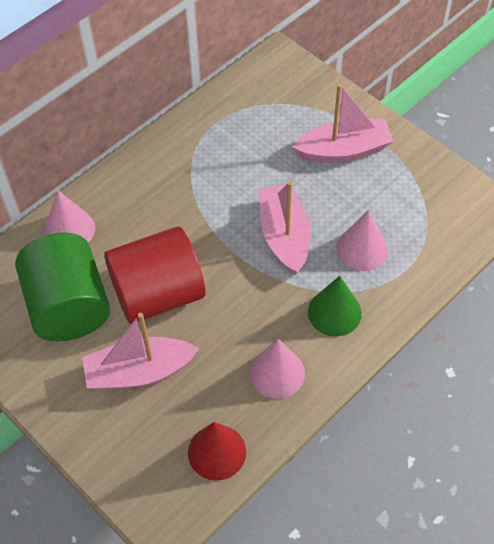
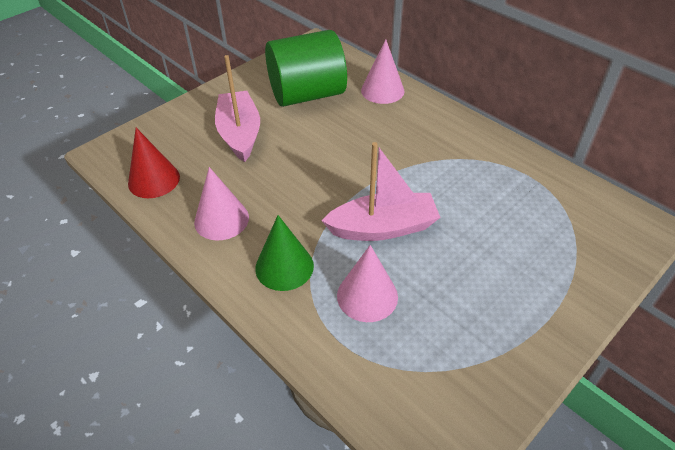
camera: 90 degrees right, 10 degrees down
(158, 294) = (315, 141): red cylinder -> none
(344, 150) = (514, 285): pink boat -> none

